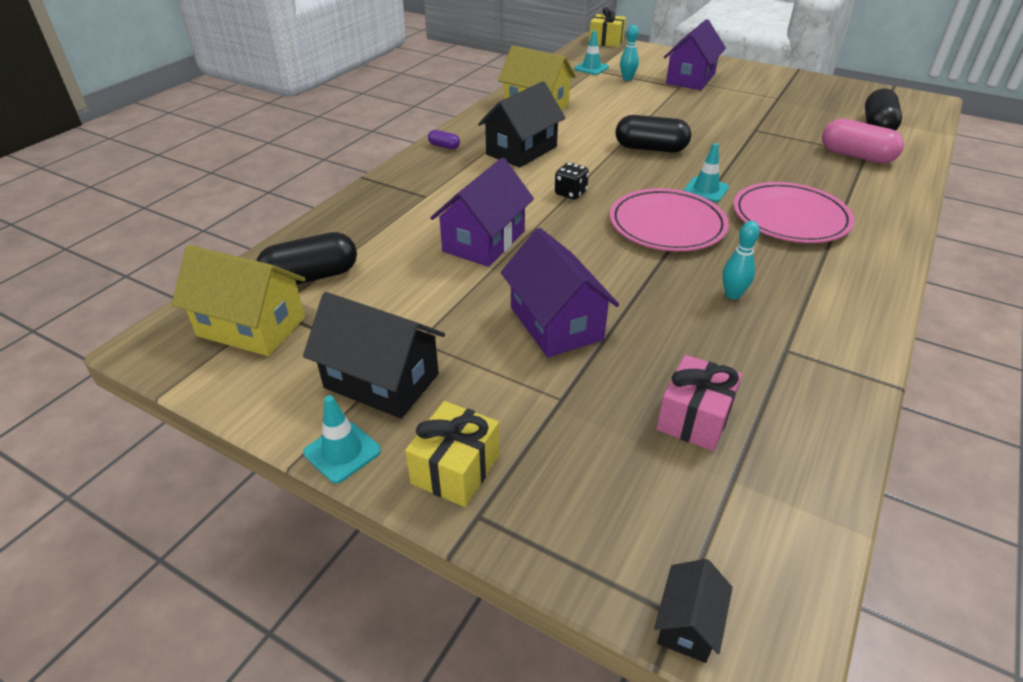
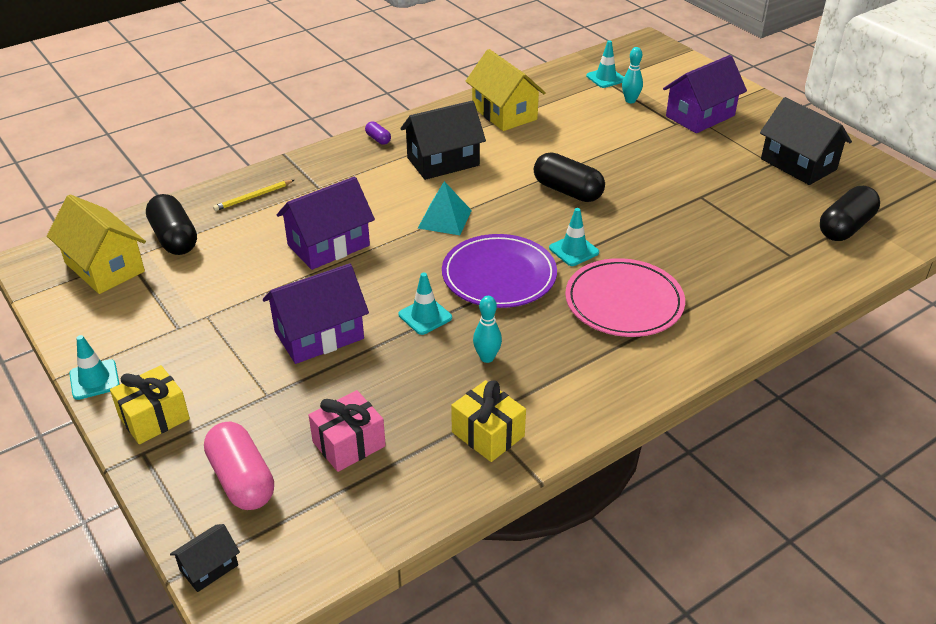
camera: 25 degrees right, 0 degrees up
(311, 277) = (174, 238): black capsule -> black capsule turned 60 degrees clockwise
(365, 219) = (253, 197): none -> yellow pencil
(381, 381) = (158, 338): black house -> black house (798, 164)
(556, 323) = (319, 335): purple house -> purple house turned 60 degrees clockwise
(570, 193) = (444, 219): black dice -> turquoise pyramid
(606, 41) = (657, 45): yellow gift -> yellow gift (488, 434)
(639, 276) = (425, 316): none -> turquoise traffic cone
(667, 225) = (499, 275): pink plate -> purple plate
(856, 156) = (775, 256): pink capsule -> pink capsule (241, 480)

